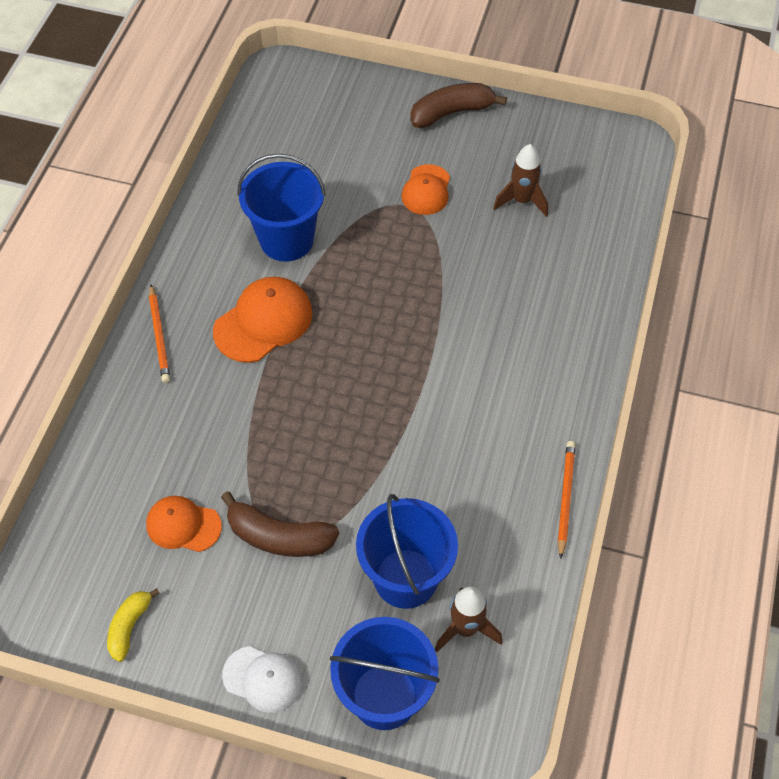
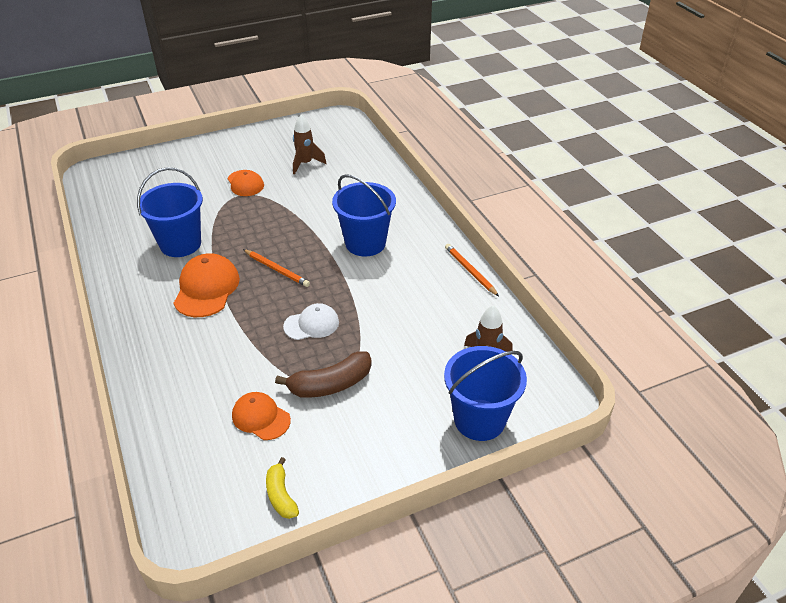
camera: 40 degrees left, 15 degrees down
(159, 336) = (140, 332): orange pencil -> orange pencil (276, 269)
(183, 525) = (261, 417): orange cap -> orange cap turned 60 degrees clockwise
(263, 679) = (399, 461): white cap -> white cap (311, 324)
(405, 578) = (427, 357): blue bucket -> blue bucket (365, 243)
(451, 113) = (224, 146): brown banana -> none

